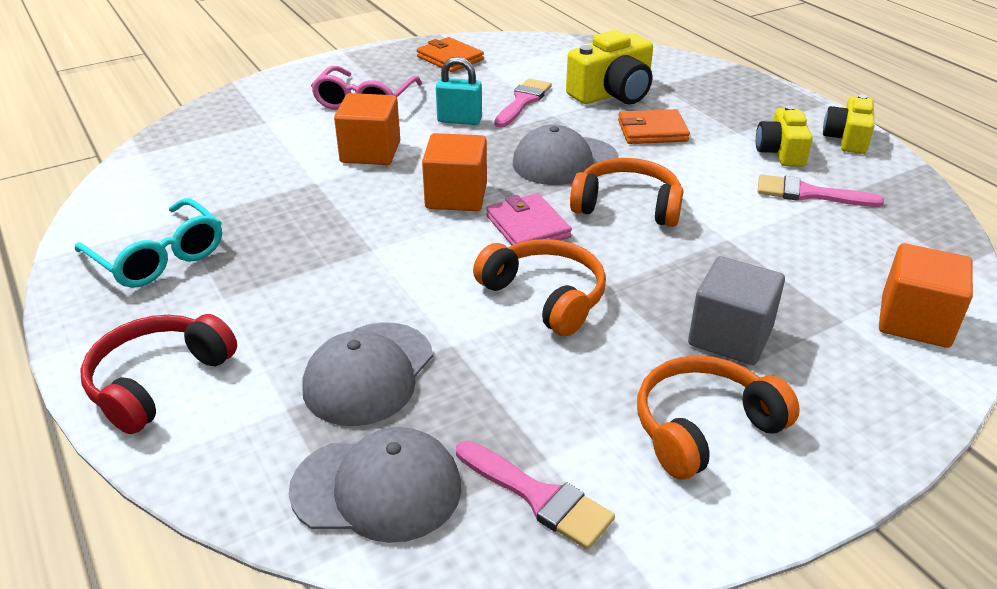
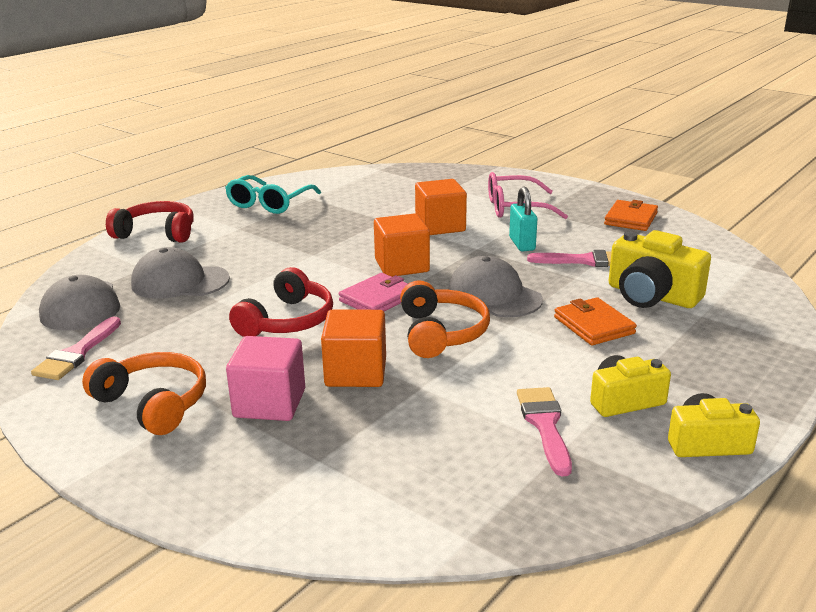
camera: 70 degrees right, 10 degrees down
(545, 296) = (287, 320): orange headphones -> red headphones
(730, 336) = (269, 403): grey cube -> pink cube
(915, 321) = (338, 504): orange cube -> orange cube (356, 372)

